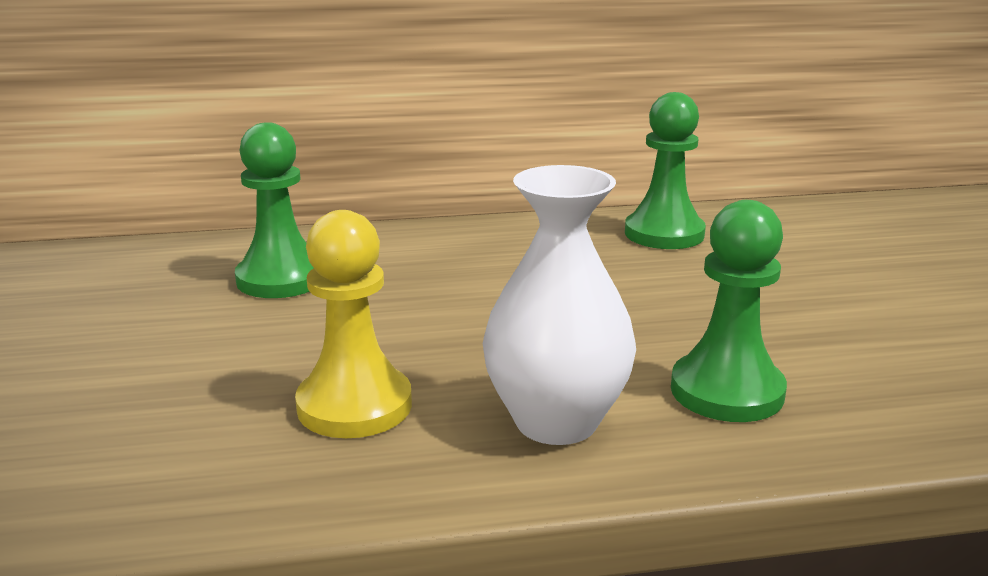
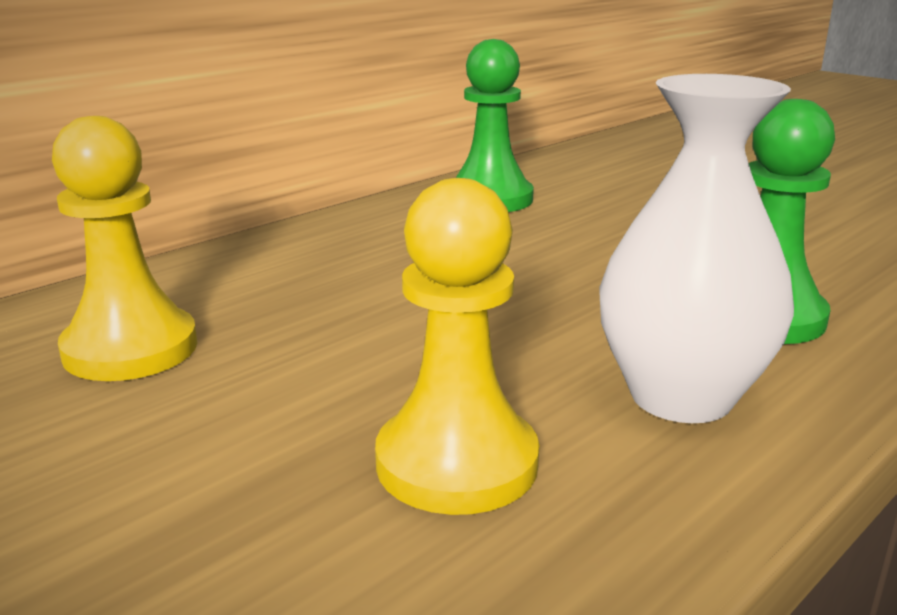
camera: 35 degrees left, 0 degrees up
(281, 279) = (130, 349): green pawn -> yellow pawn

